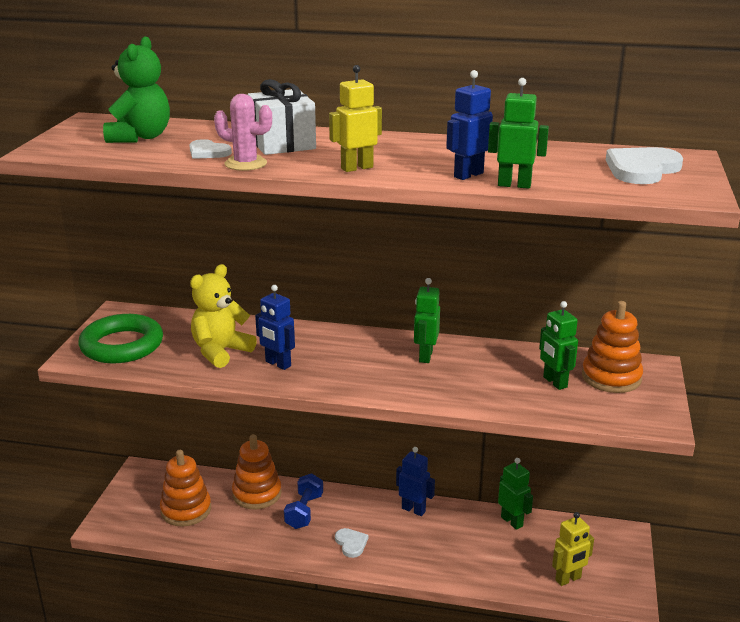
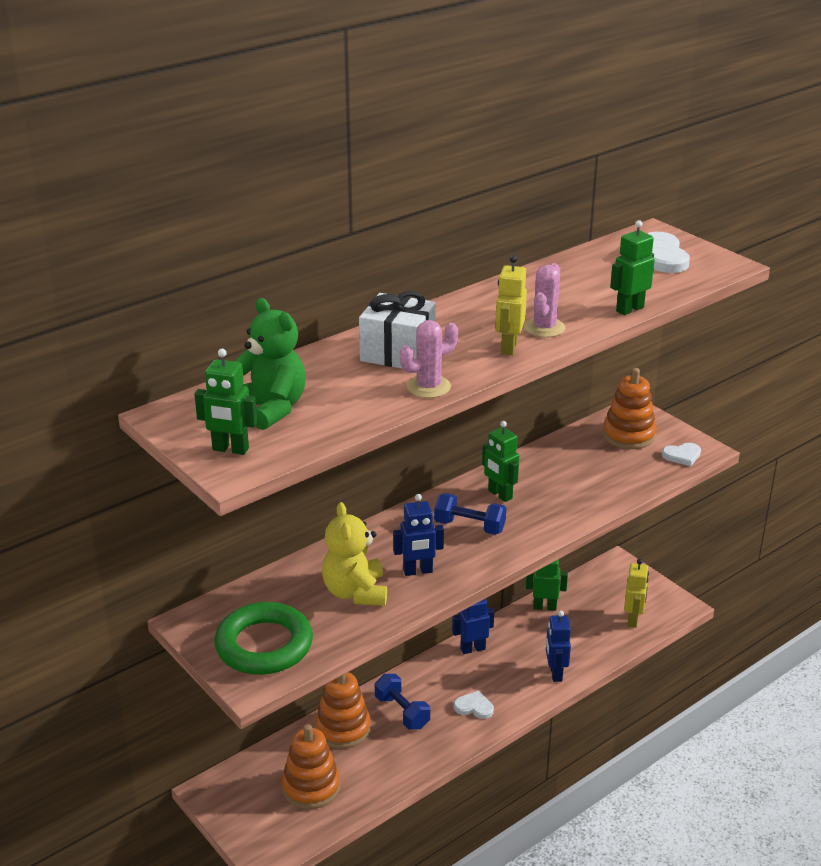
camera: 50 degrees left, 5 degrees up
(208, 152) = (370, 392): white heart -> white heart (682, 455)
(364, 361) = (469, 526): none -> blue dumbbell
(414, 169) = (544, 328): none -> pink cactus
(468, 175) = (585, 315): blue robot -> blue robot (555, 673)
(554, 382) = (607, 460): green robot -> green robot (230, 449)

